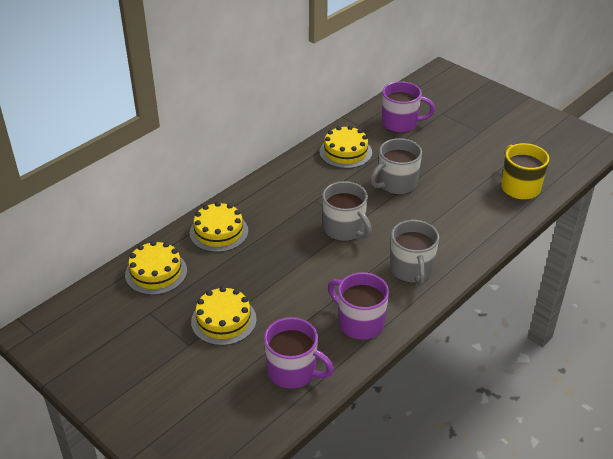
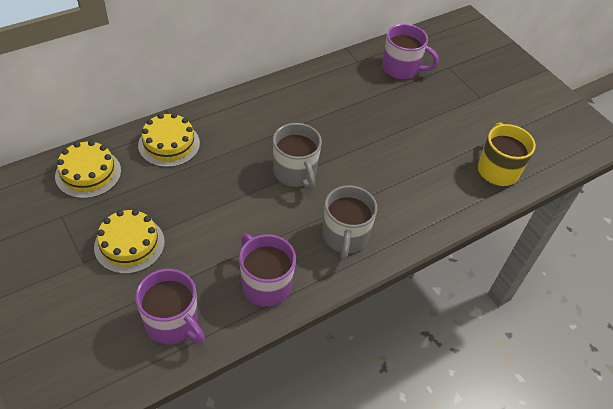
camera: 10 degrees right, 10 degrees up
(345, 152) = (332, 87): yellow cake -> none
(396, 184) = (369, 135): grey mug -> none

